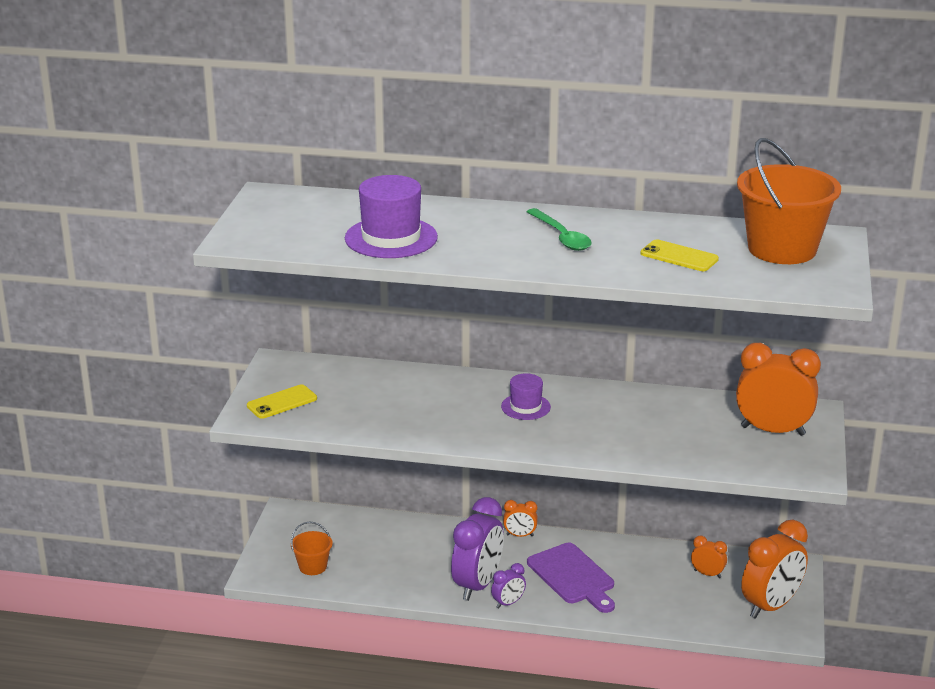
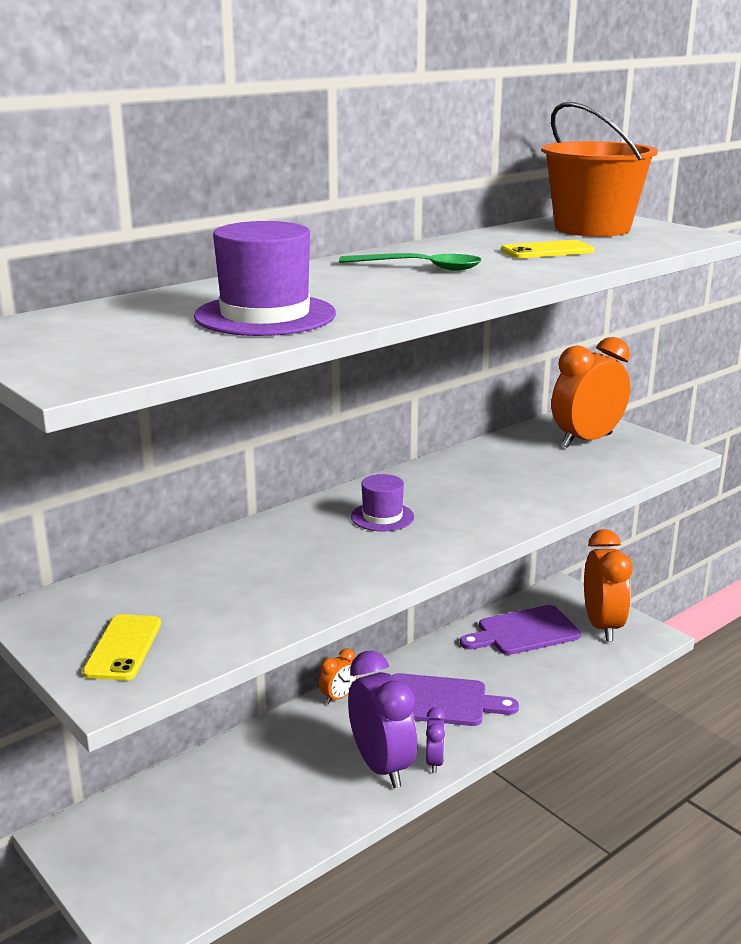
camera: 50 degrees left, 5 degrees down
(313, 566) = (191, 872): orange bucket -> none
(707, 574) = (524, 632): orange clock -> purple cutting board

